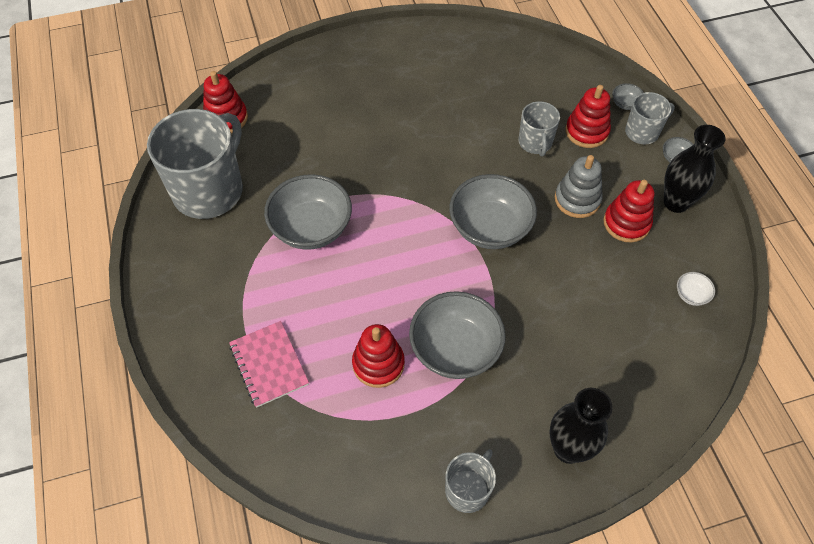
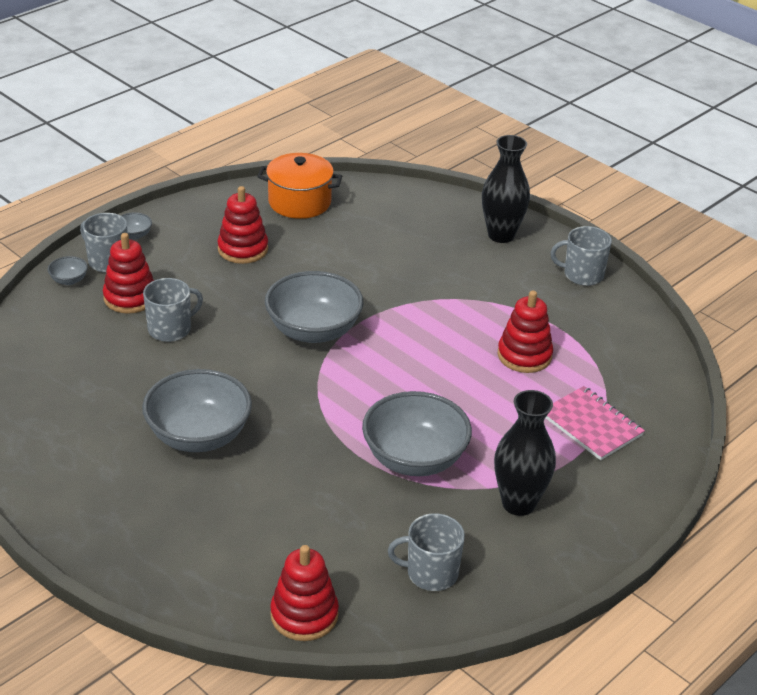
camera: 120 degrees left, 20 degrees down
(209, 190) = (431, 573): grey mug -> grey mug, size x0.50
(269, 364) = (591, 425): pink notebook -> pink notebook turned 75 degrees counterclockwise
(455, 349) = (468, 315): grey bowl -> grey bowl (199, 435)
(577, 199) = (234, 284): grey stacking toy -> none
(676, 202) = (195, 226): black vase -> black vase (518, 503)
(691, 295) = (299, 202): white bowl -> orange pot

